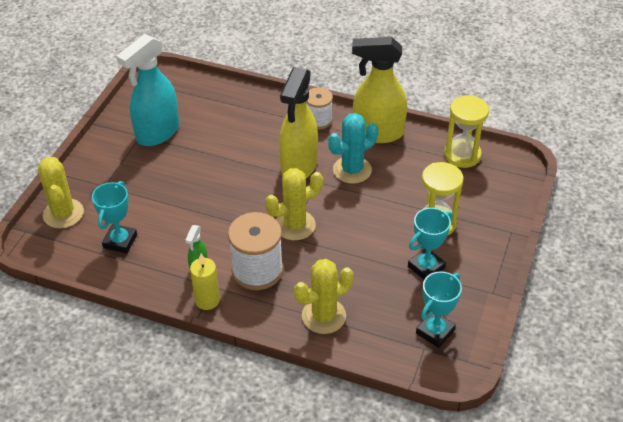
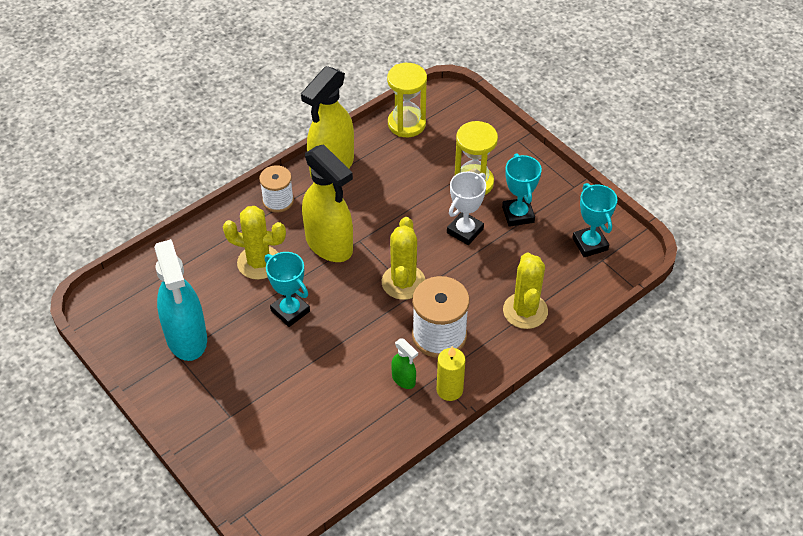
camera: 60 degrees left, 5 degrees up
(63, 214) = (244, 469): yellow cactus -> yellow cactus (259, 262)
(120, 241) = (322, 432): turquoise trophy -> turquoise trophy (290, 311)
(352, 170) = (365, 208): turquoise cactus -> none
(379, 240) = (465, 231): none -> white trophy

